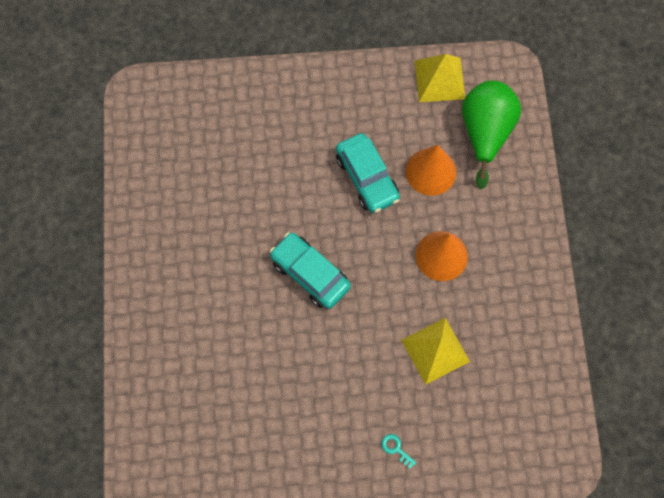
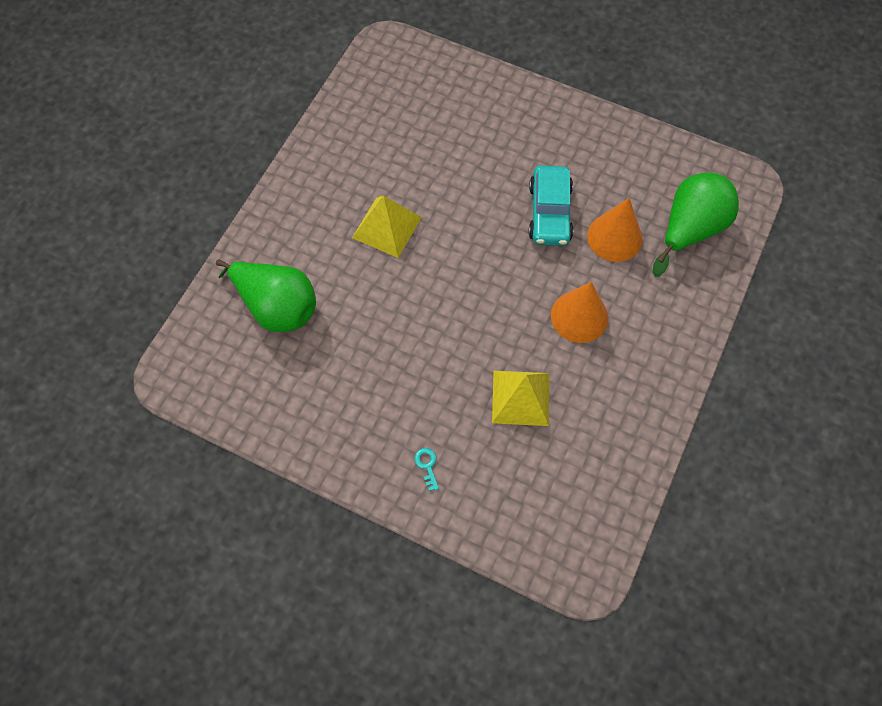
camera: 30 degrees right, 5 degrees down
(191, 385) = (276, 307): none -> green pear
(310, 274) = (444, 268): turquoise car -> none
(439, 79) = (673, 162): yellow pyramid -> yellow pyramid (387, 227)

